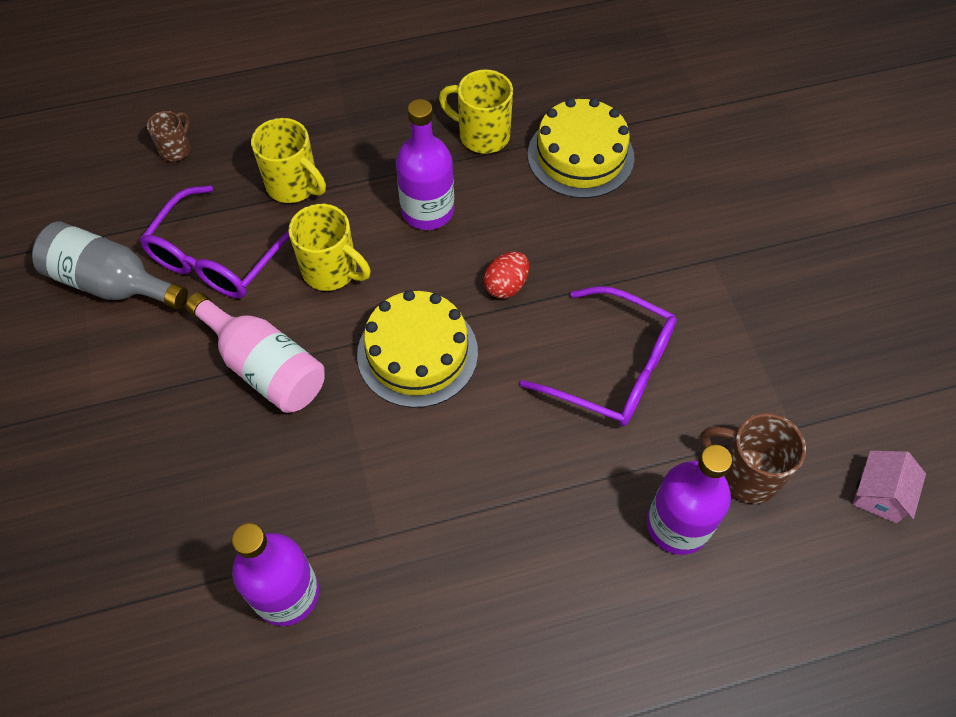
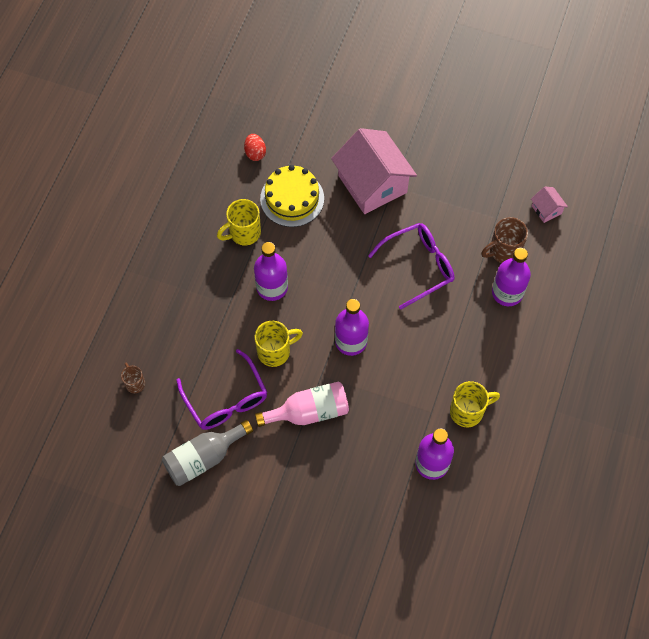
camera: 55 degrees left, 5 degrees up
(294, 186) = (207, 339): yellow mug -> yellow mug (468, 411)
(417, 353) = (351, 341): yellow cake -> purple bottle
(506, 285) = (342, 280): red egg -> red egg (255, 153)
(691, 232) = (372, 184): none -> pink house

